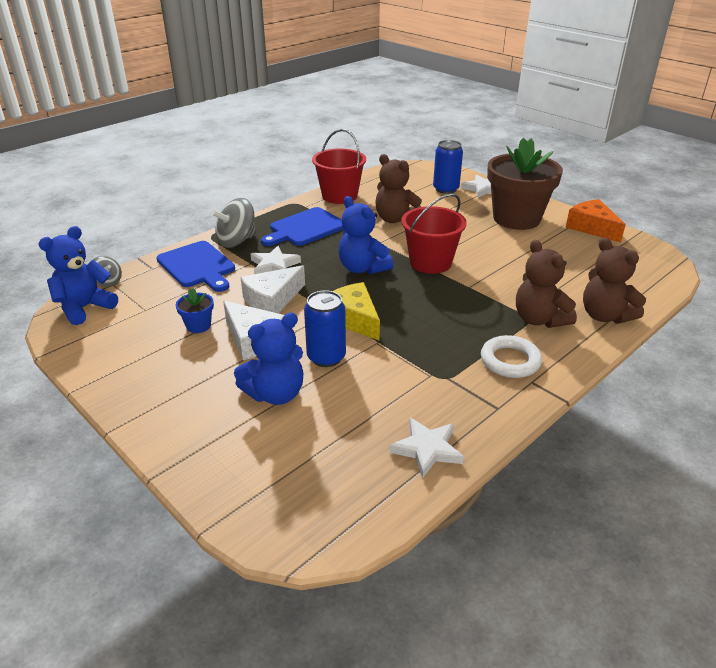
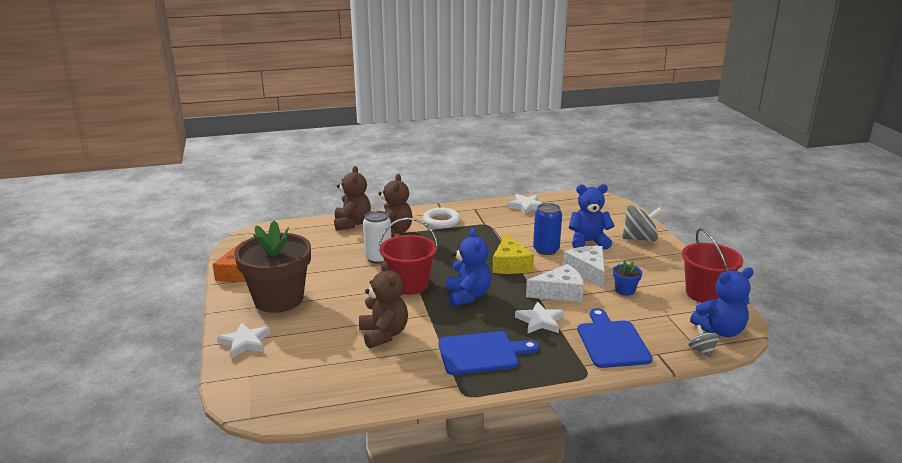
camera: 150 degrees left, 10 degrees down
(236, 241) = (562, 359): grey spinning top -> grey spinning top (640, 239)
(339, 196) = (404, 388): red bucket -> red bucket (705, 293)
(446, 189) = (280, 356): blue can -> none
(500, 280) = (378, 258): none -> white can

